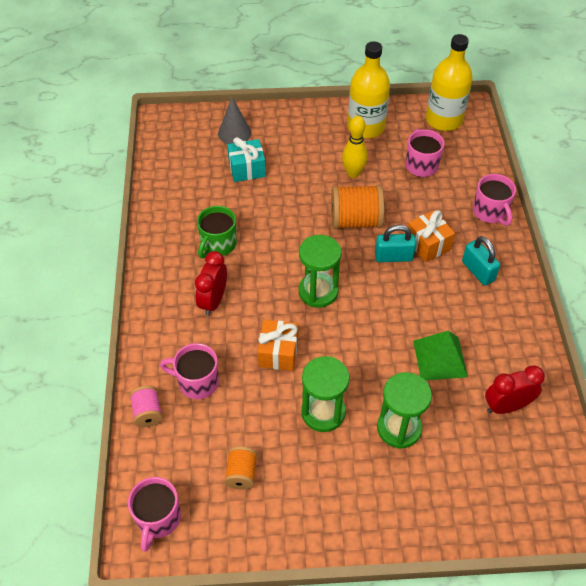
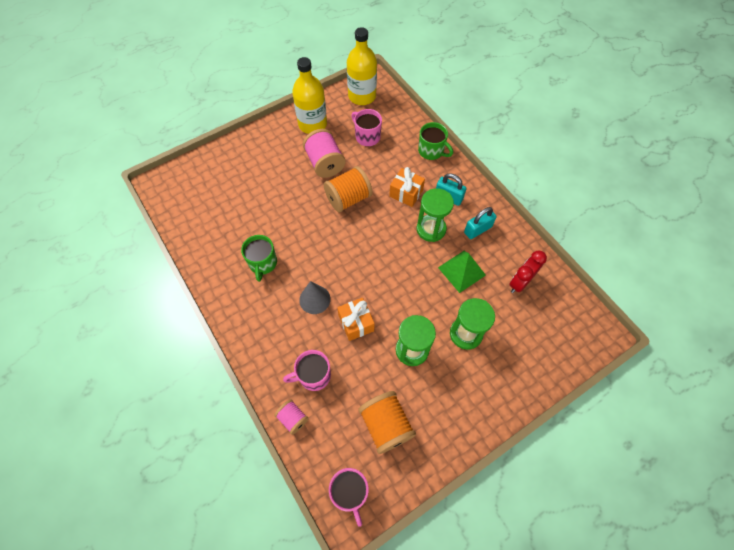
camera: 30 degrees left, 10 degrees up
(213, 301) = (286, 308): red clock -> none
(234, 133) = (220, 170): grey cone -> grey cone (314, 299)
(241, 473) = (386, 425): orange spool -> orange spool, size x1.79
(247, 169) = (247, 194): turquoise gift -> none
(318, 291) = (355, 264): green hourglass -> green hourglass (431, 229)
(353, 173) = (325, 163): yellow bowling pin -> pink spool
(393, 257) = (389, 213): turquoise padlock -> turquoise padlock (477, 230)
(490, 212) = (431, 151): pink mug -> green mug

